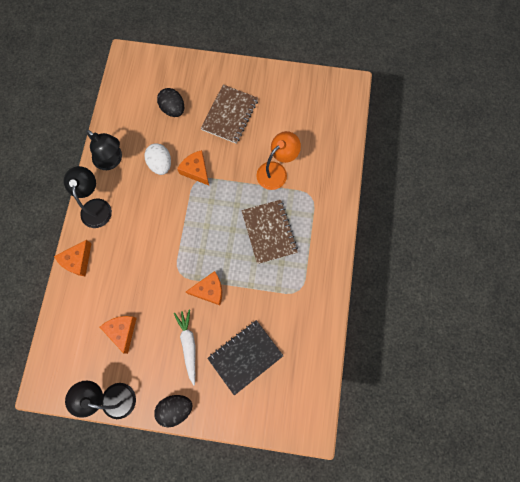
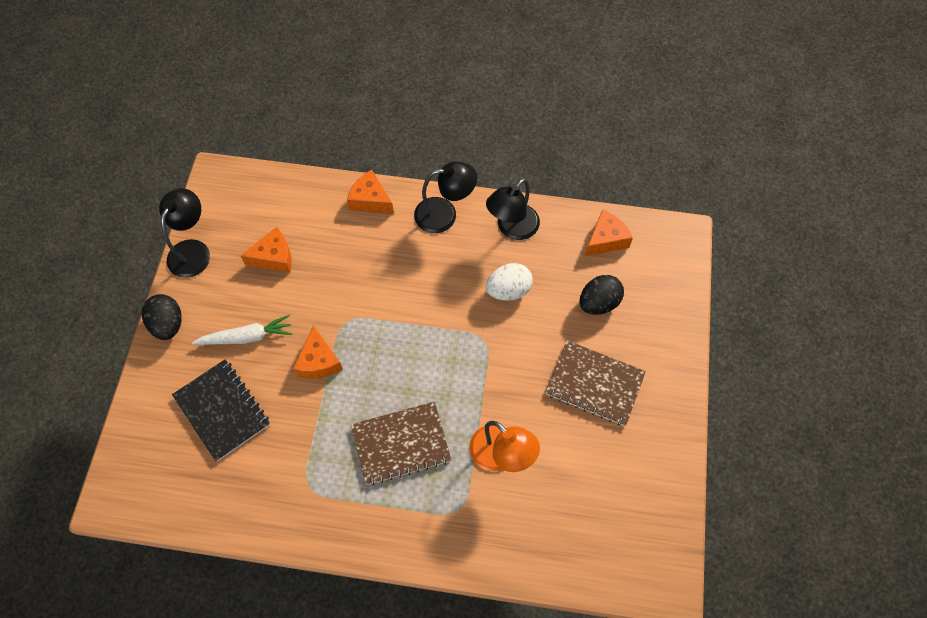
camera: 90 degrees right, 10 degrees down
(196, 170) = (499, 338): orange cheese -> orange cheese (606, 239)

